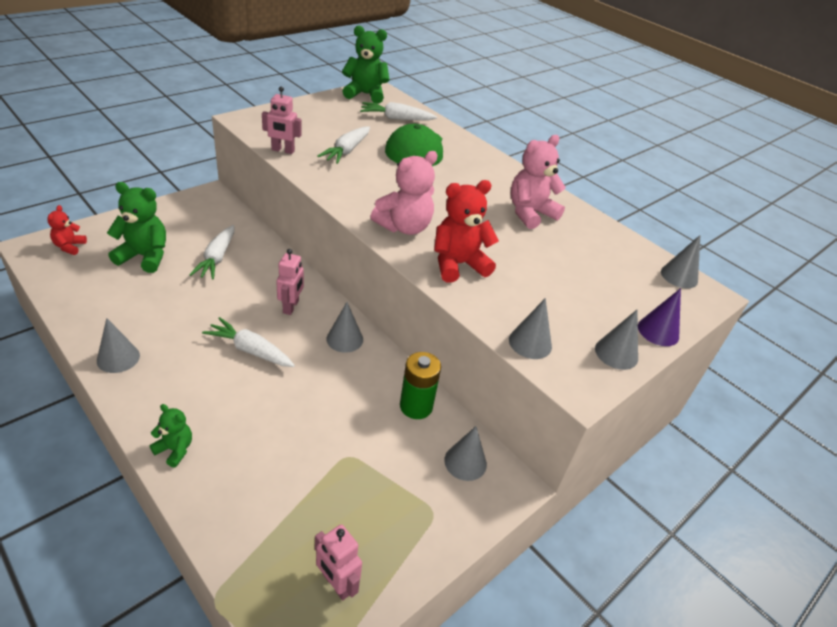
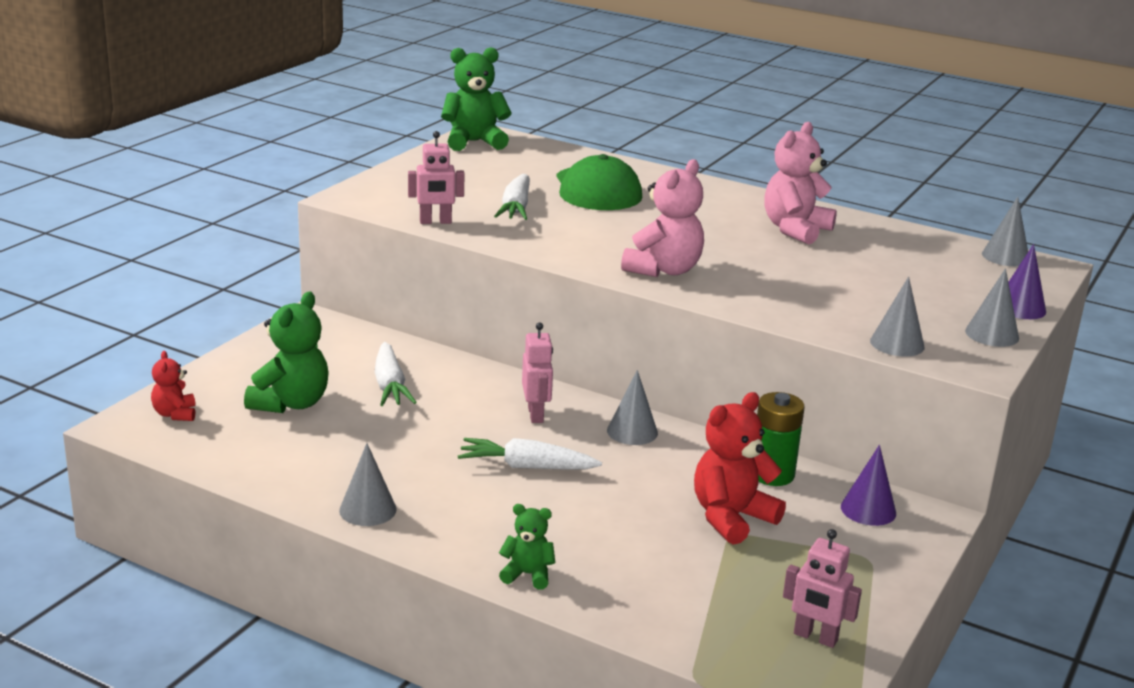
camera: 15 degrees left, 15 degrees down
(144, 256) = (291, 403): green teddy bear -> green teddy bear turned 120 degrees clockwise
(396, 118) = (542, 162): white carrot -> none
(458, 264) = (758, 292): red teddy bear -> red teddy bear (731, 518)
(465, 462) = (868, 510): grey cone -> purple cone

